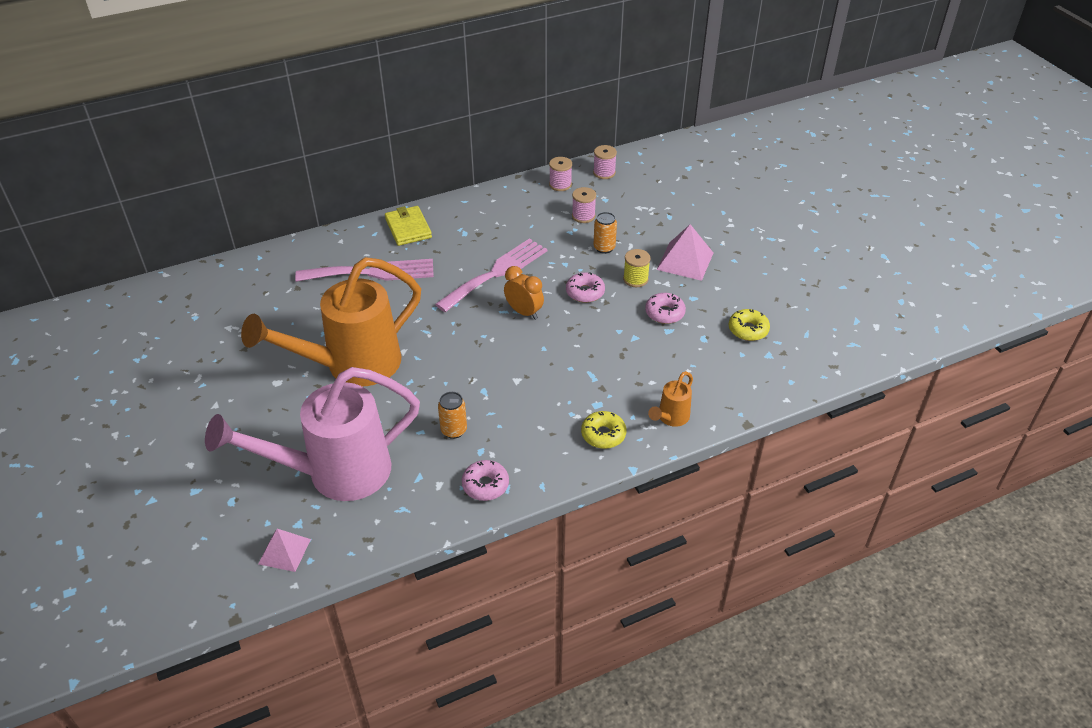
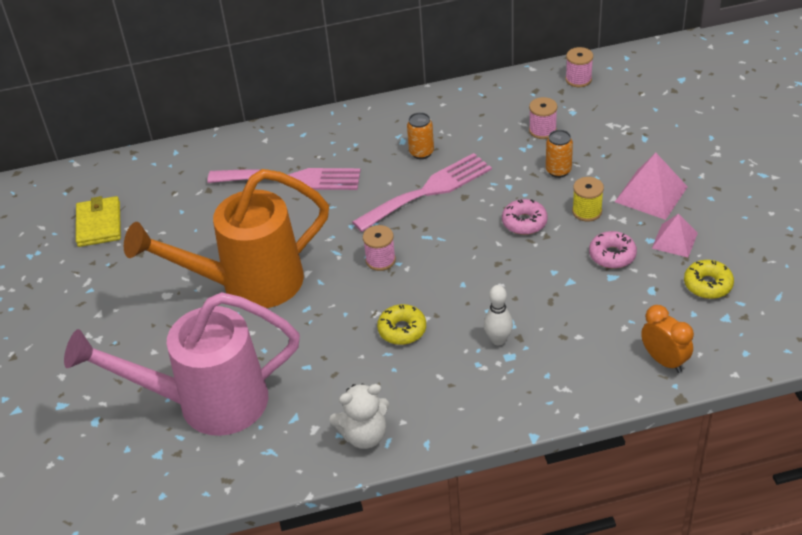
camera: 15 degrees right, 0 degrees up
(284, 551) = (138, 482): pink pyramid -> pink pyramid (674, 240)
(408, 228) = (341, 130): yellow wallet -> yellow wallet (99, 224)
(454, 430) = (343, 369): orange can -> orange can (421, 152)
(485, 485) = (364, 435): pink donut -> white teddy bear
(524, 312) = (449, 240): orange clock -> orange clock (664, 361)
(560, 185) = (524, 90): pink spool -> pink spool (380, 260)
(584, 391) = (498, 340): none -> white bowling pin
(603, 434) = (508, 392): yellow donut -> yellow donut (402, 330)
(670, 418) = (590, 382): orange watering can -> none

